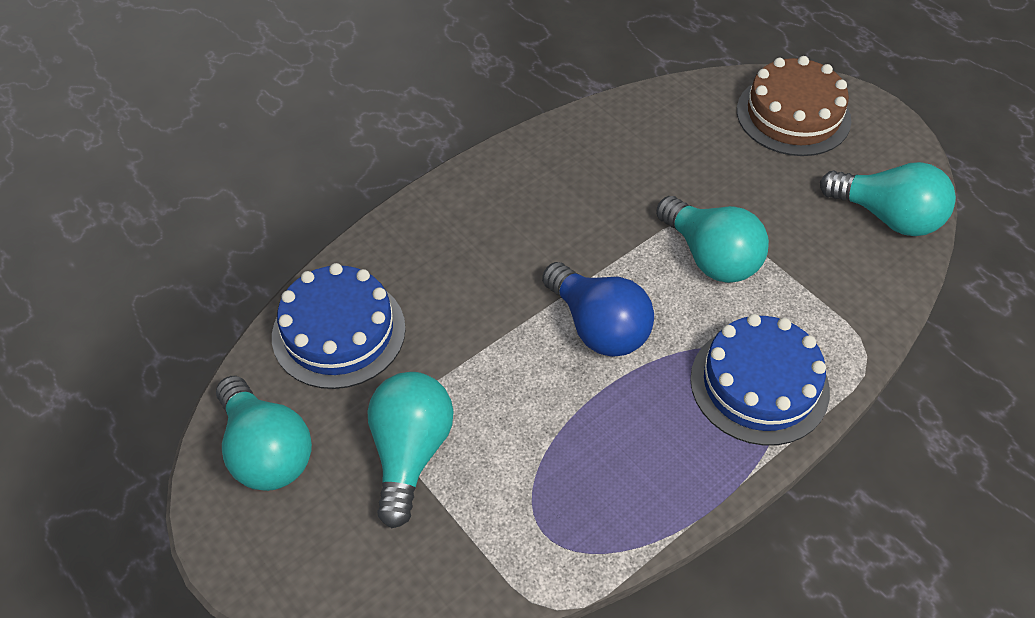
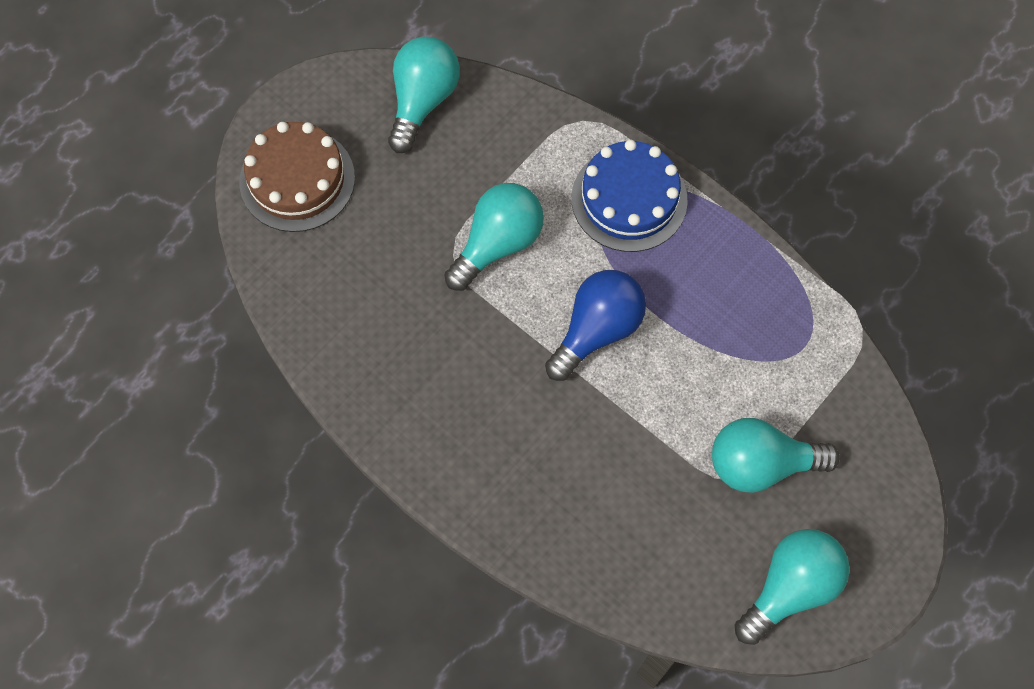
camera: 100 degrees left, 15 degrees up
(339, 332) = (651, 559): blue cake -> none

